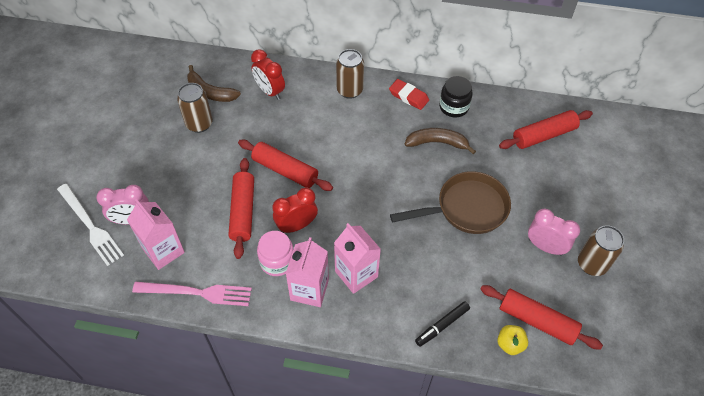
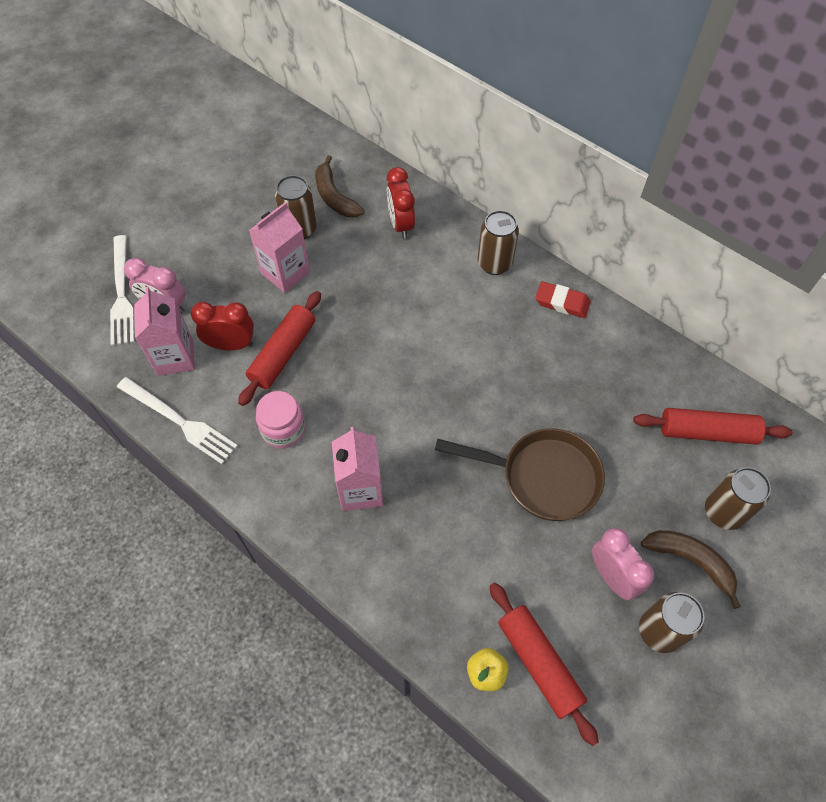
camera: 30 degrees right, 5 degrees up
(197, 293) = (179, 421): pink fork -> white fork
(285, 170) = (358, 327): red rolling pin -> none
(296, 225) = (330, 398): red clock -> red clock (231, 344)
(309, 290) = (297, 480): pink carton -> pink carton (285, 273)
(408, 96) = (562, 302): red eraser -> red eraser turned 45 degrees counterclockwise
(437, 143) = (560, 377): brown banana -> brown banana (691, 561)
(442, 325) = (419, 604): black marker -> none
(454, 107) = (611, 341): black jar -> none
(582, 177) = (723, 512): none -> brown can

